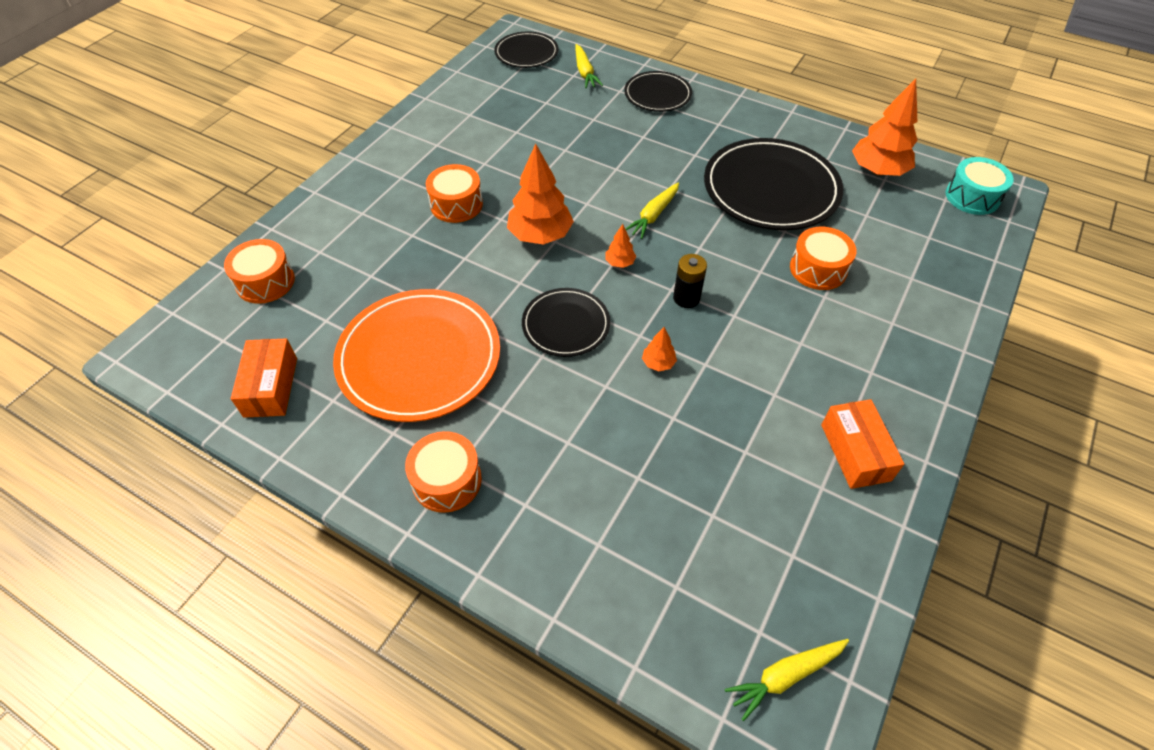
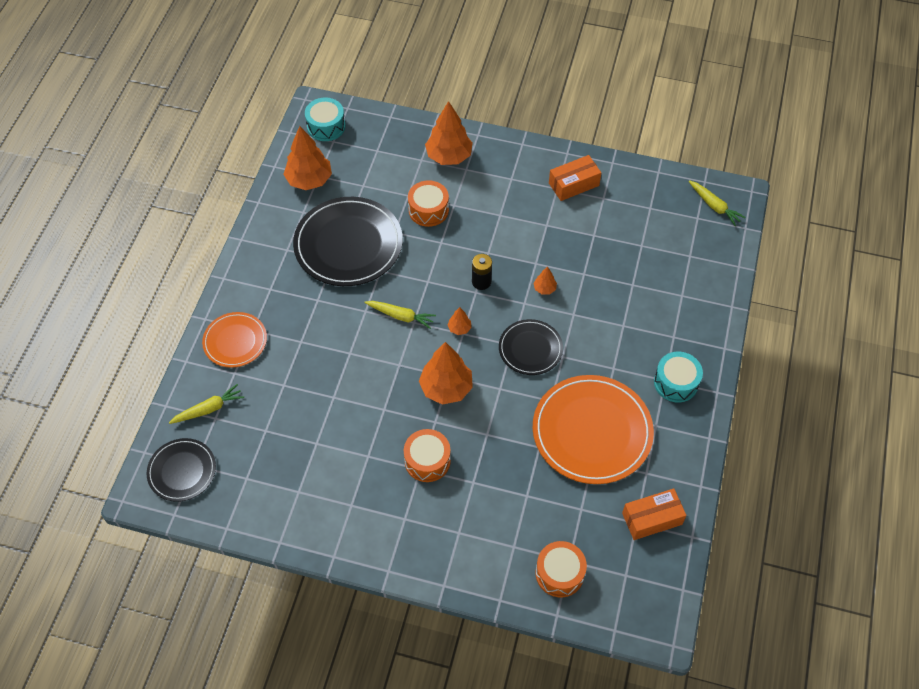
camera: 105 degrees left, 5 degrees up
(447, 480) = (676, 382): orange drum -> turquoise drum
(657, 94) = (235, 341): black plate -> orange plate
(918, 308) = (449, 156): none -> orange tree

